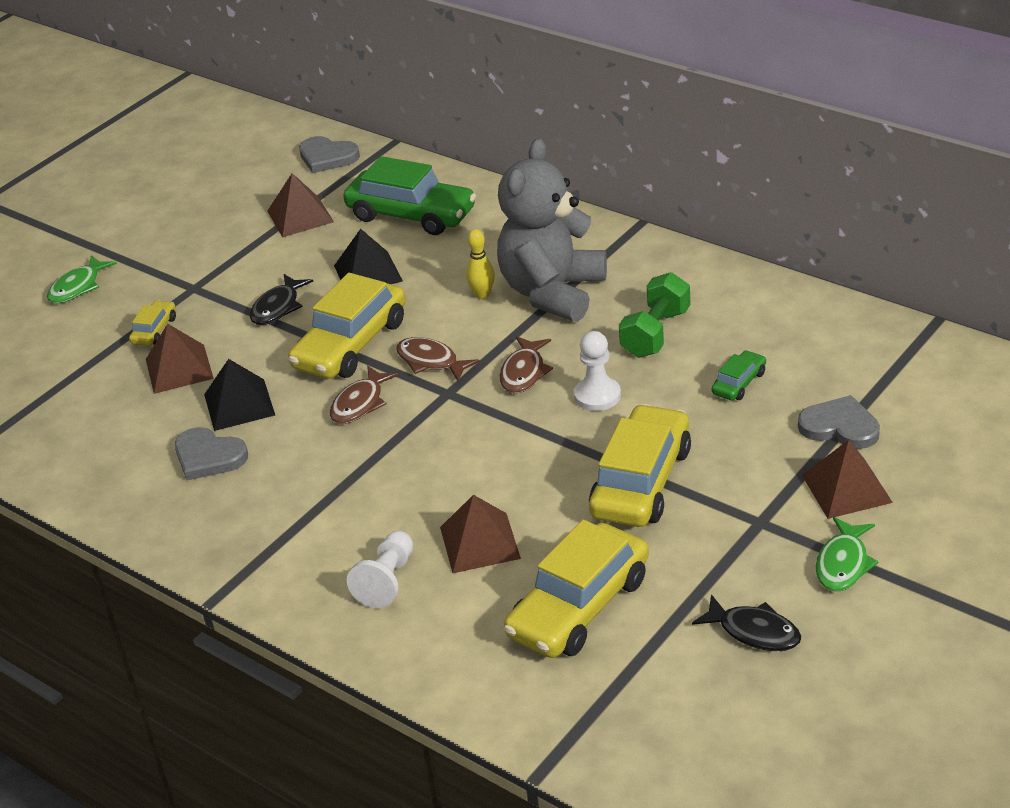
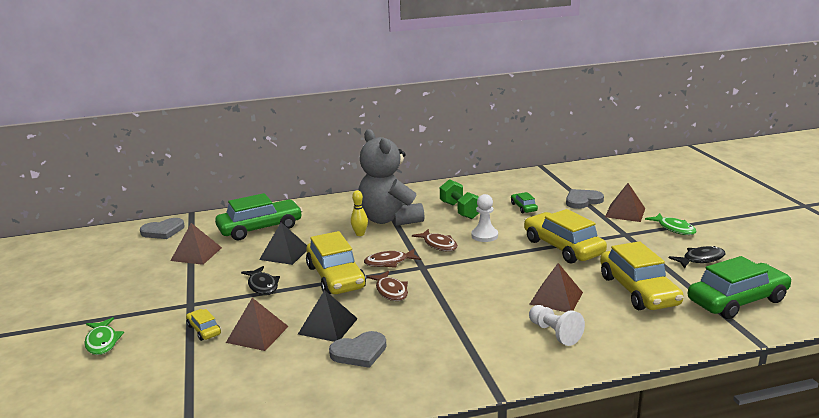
camera: 55 degrees left, 15 degrees down
(647, 715) = (737, 301): none -> green car

